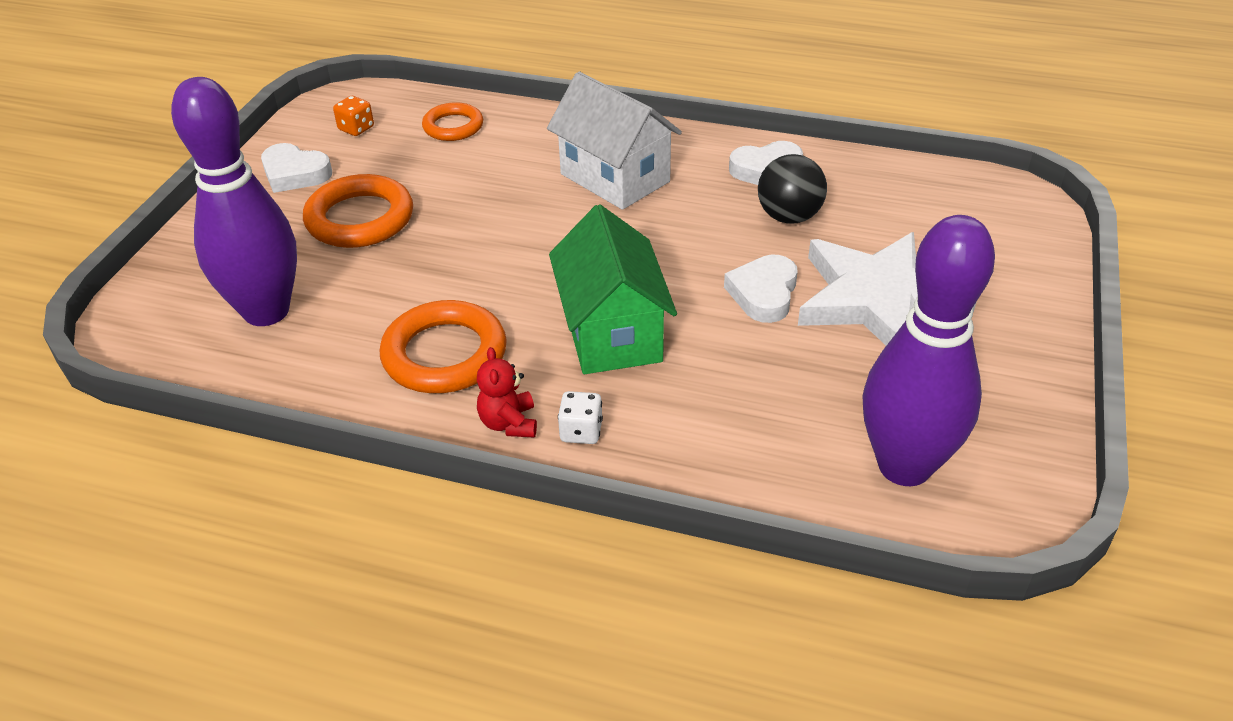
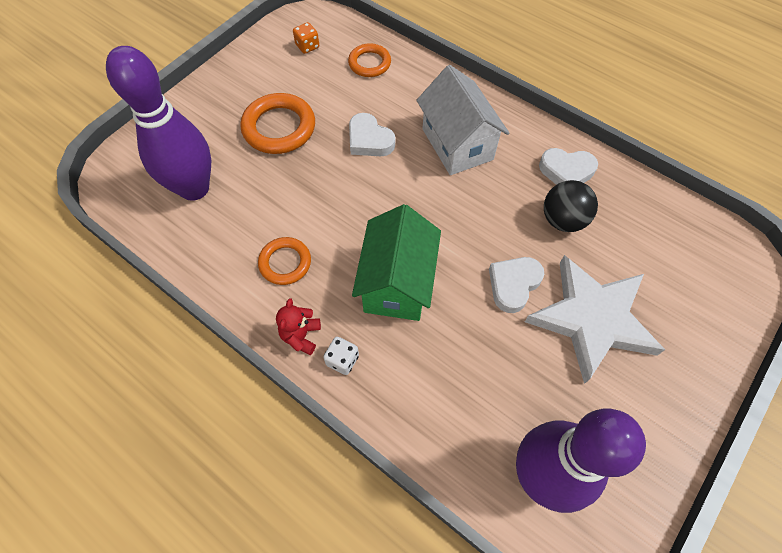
camera: 20 degrees right, 20 degrees up
(295, 174) = (254, 75): white heart -> white heart (369, 140)
(444, 354) = (285, 263): orange ring -> orange ring, size x0.62

